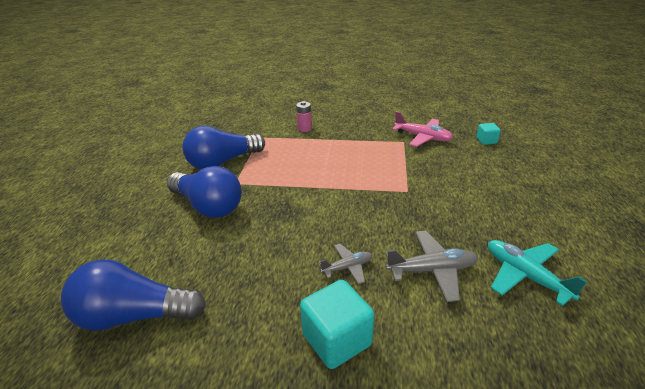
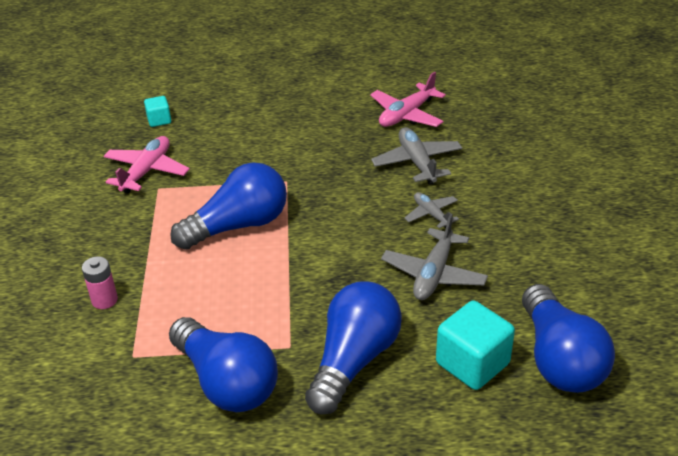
camera: 100 degrees left, 5 degrees up
(270, 256) = (434, 274): none -> grey plane
(337, 339) = (520, 211): turquoise cube -> turquoise cube (472, 363)
(357, 169) = (238, 226): none -> blue light bulb
(525, 276) = (407, 114): turquoise plane -> pink plane

